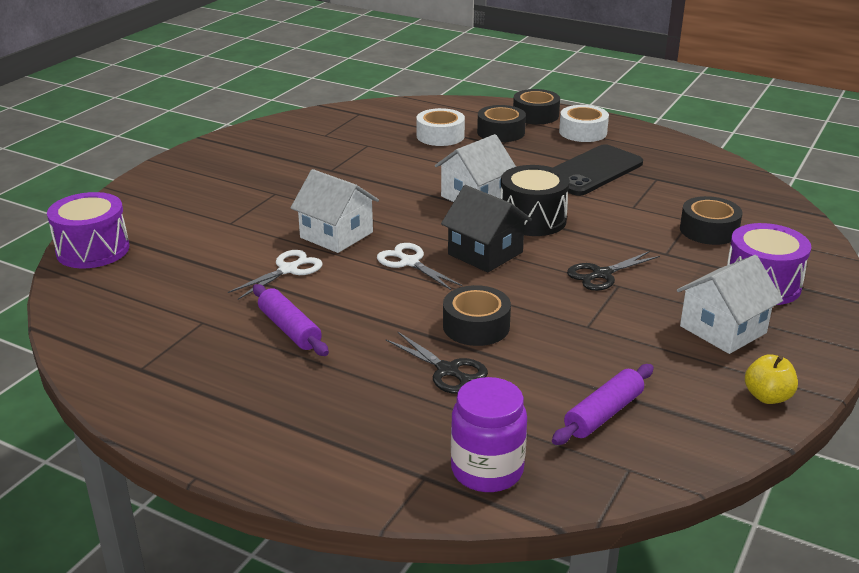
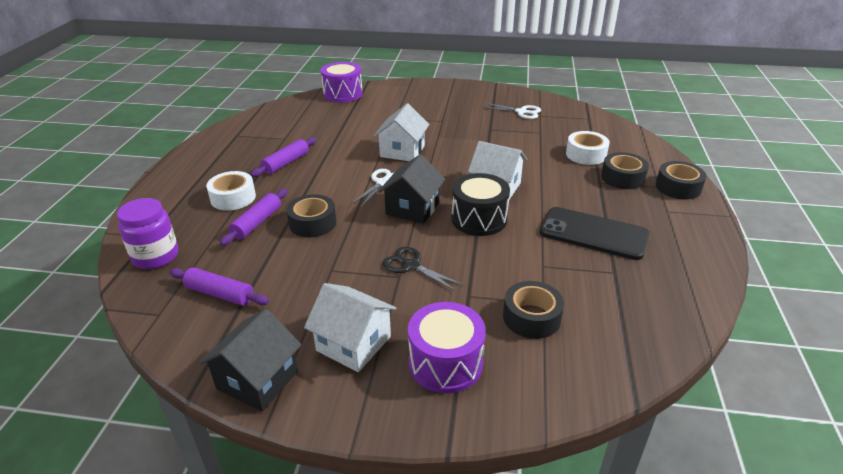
camera: 70 degrees right, 5 degrees up
(288, 270) = (351, 147): white scissors -> white scissors (521, 112)
(448, 371) = (257, 223): black scissors -> purple rolling pin
(583, 132) = (671, 216): white tape -> white tape (233, 198)
(767, 396) = (257, 380): yellow apple -> black house

